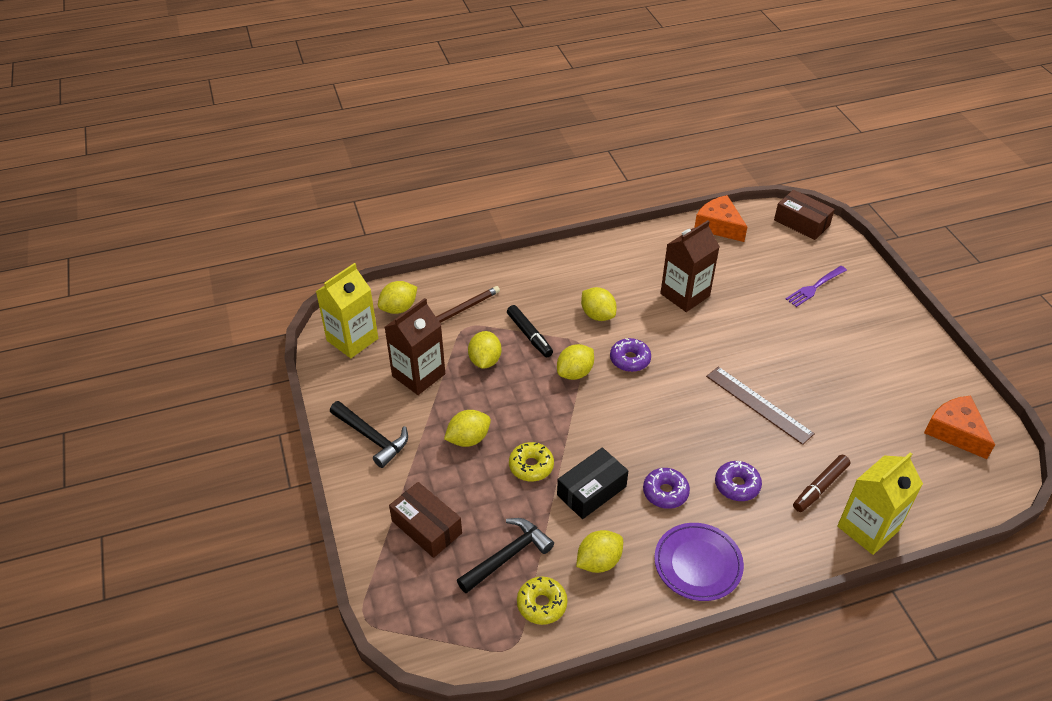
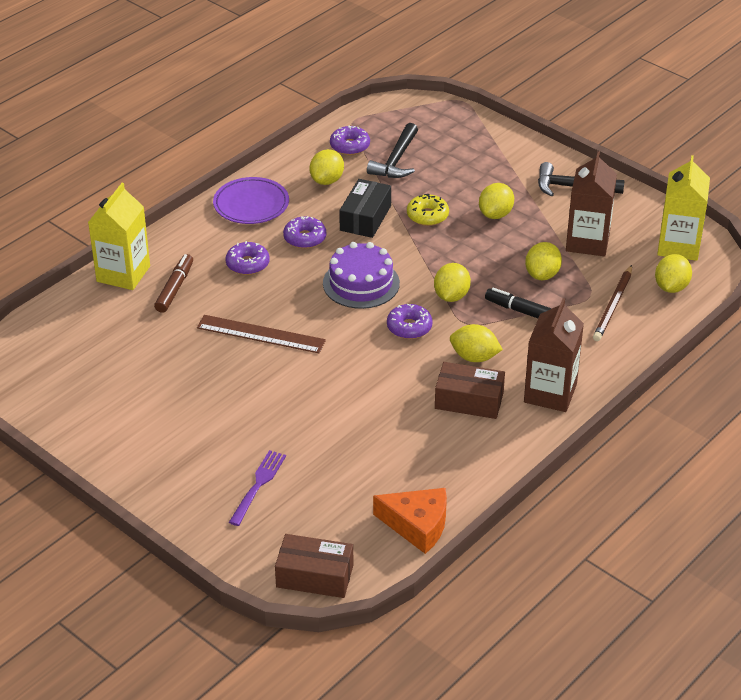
camera: 150 degrees right, 5 degrees down
(426, 527) = (470, 154): brown box -> brown box (469, 400)
(485, 361) = (542, 275): yellow lemon -> yellow lemon turned 45 degrees clockwise
(542, 604) = (350, 146): yellow donut -> purple donut
(643, 418) = (361, 283): none -> purple cake
(685, 295) = (400, 416): brown carton -> brown carton (550, 393)
(955, 432) = (59, 381): orange cheese -> none

